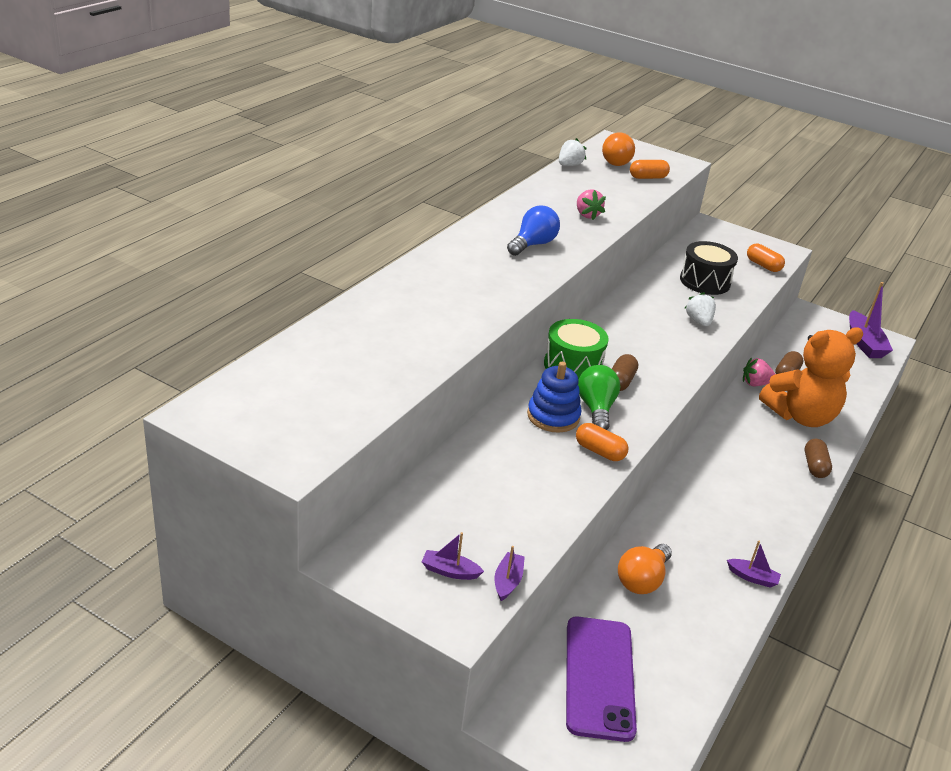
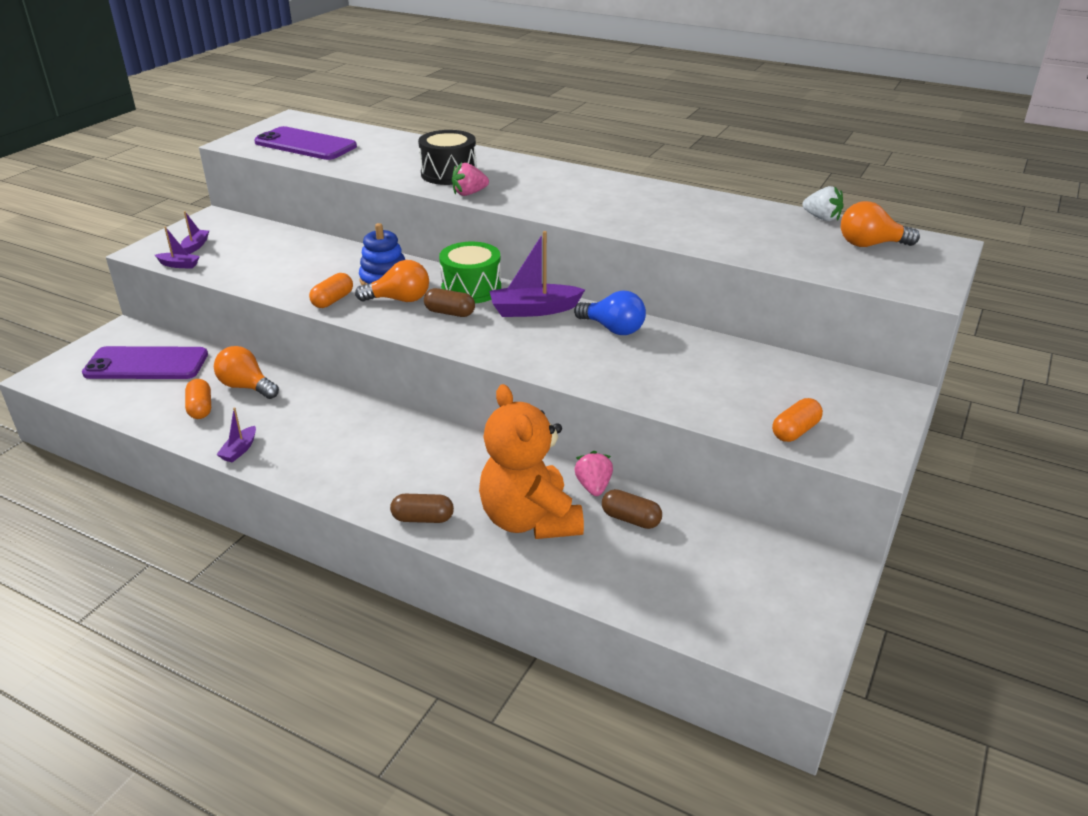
camera: 90 degrees right, 0 degrees up
(324, 400) = (305, 145): none -> purple phone
(533, 244) = (588, 201): blue light bulb -> blue light bulb (613, 329)
(587, 215) = (684, 226): pink strawberry -> pink strawberry (469, 193)
(596, 409) = (399, 299): green light bulb -> orange light bulb
(648, 177) = (838, 264): orange capsule -> orange capsule (200, 408)
(698, 321) = (596, 365): white strawberry -> none
(705, 281) = (707, 376): black drum -> black drum (449, 174)
(864, 343) = (770, 626): purple boat -> purple boat (534, 310)

